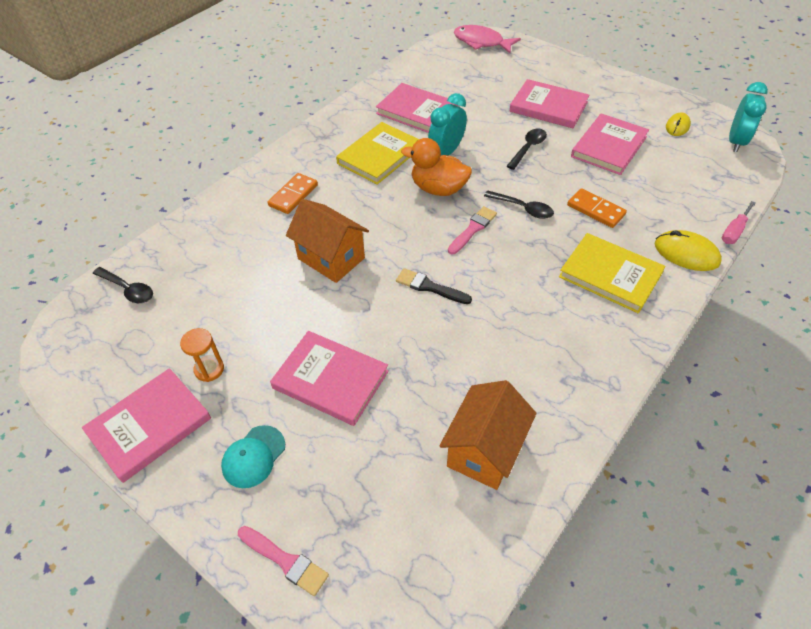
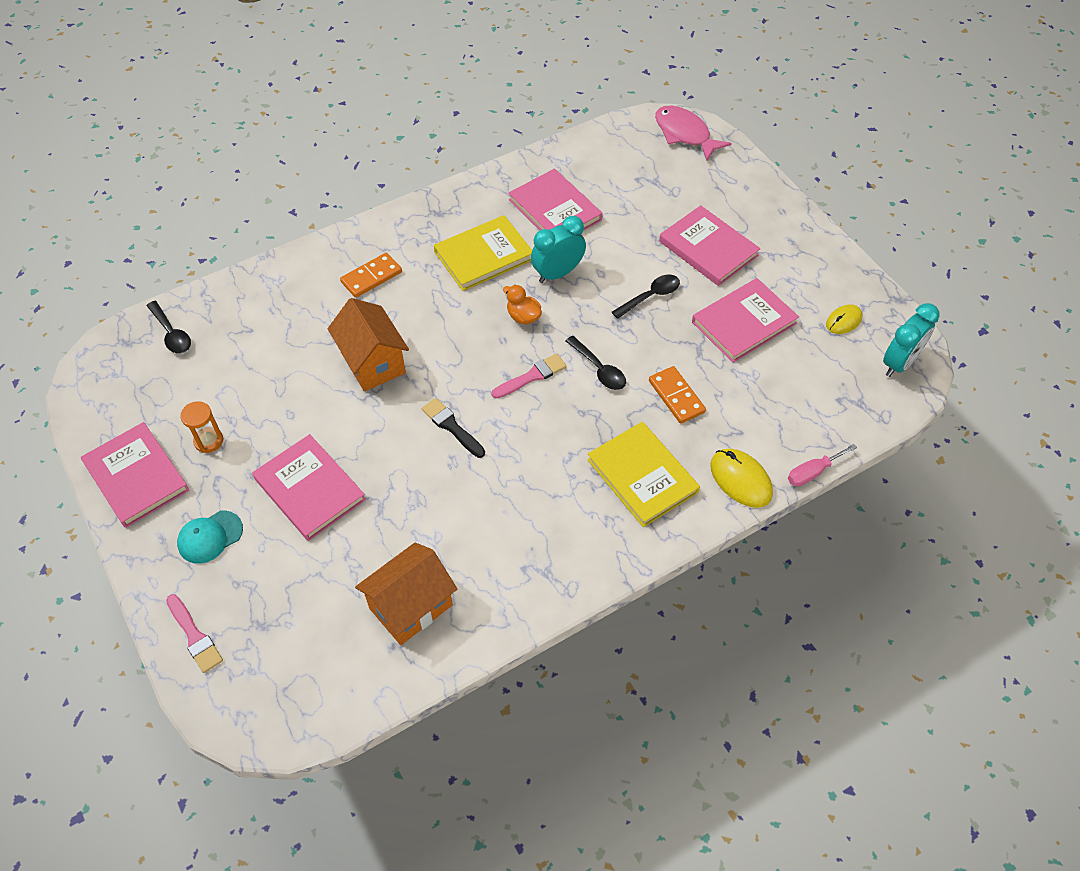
camera: 20 degrees right, 5 degrees up
(149, 426) = (136, 476): pink book -> pink book turned 75 degrees clockwise
(438, 189) = (523, 316): orange duck -> orange duck, size x0.58

